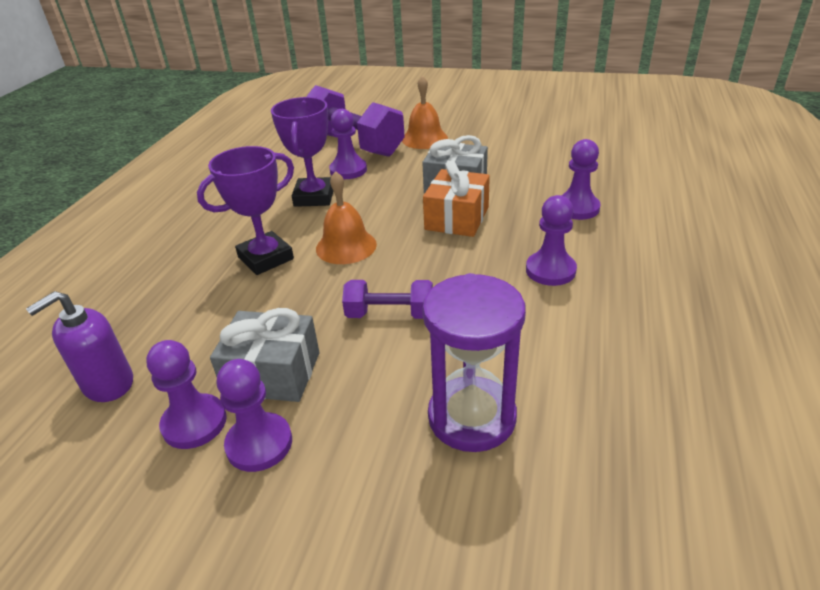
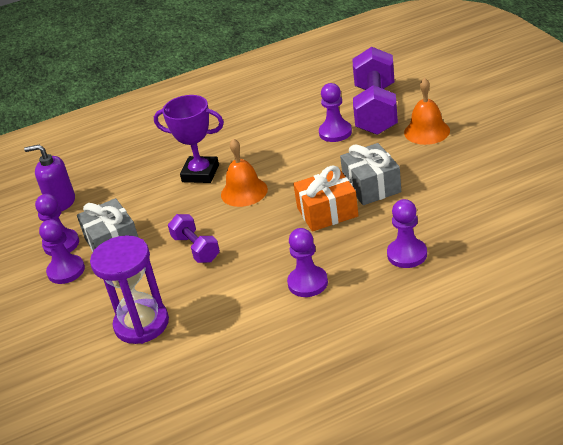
camera: 55 degrees right, 0 degrees up
(314, 197) = (284, 143): purple trophy -> none

